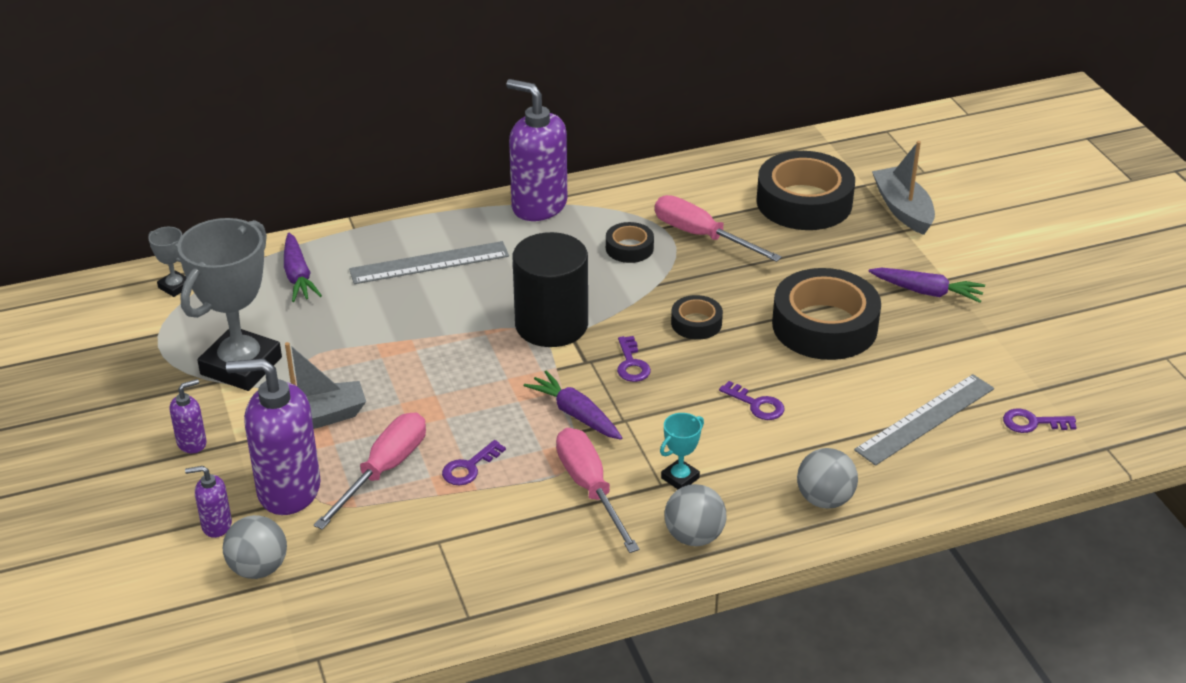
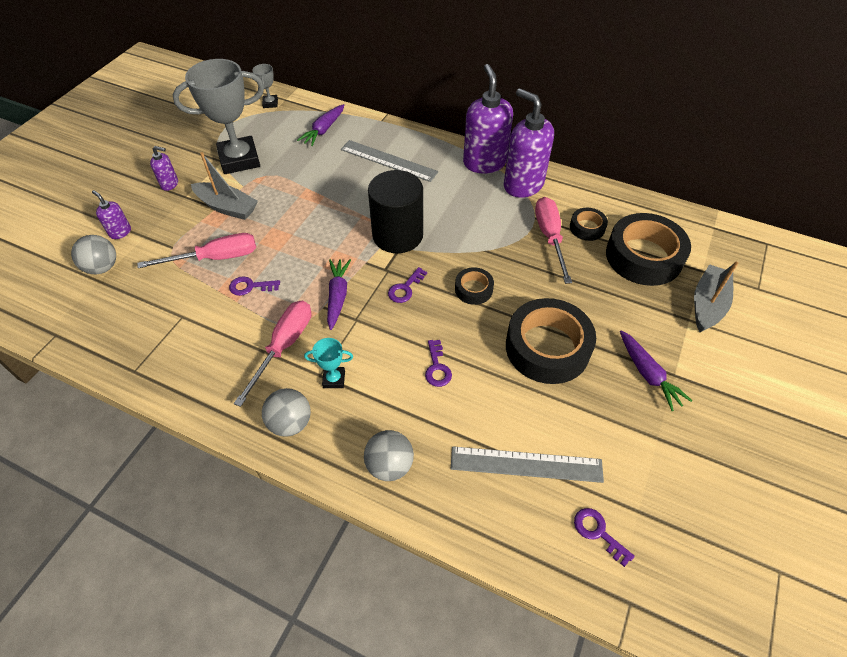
camera: 45 degrees right, 15 degrees up
(288, 490) = (168, 237): purple soap dispenser -> purple soap dispenser (523, 185)
(629, 248) = (499, 218): black tape -> black tape (587, 228)

